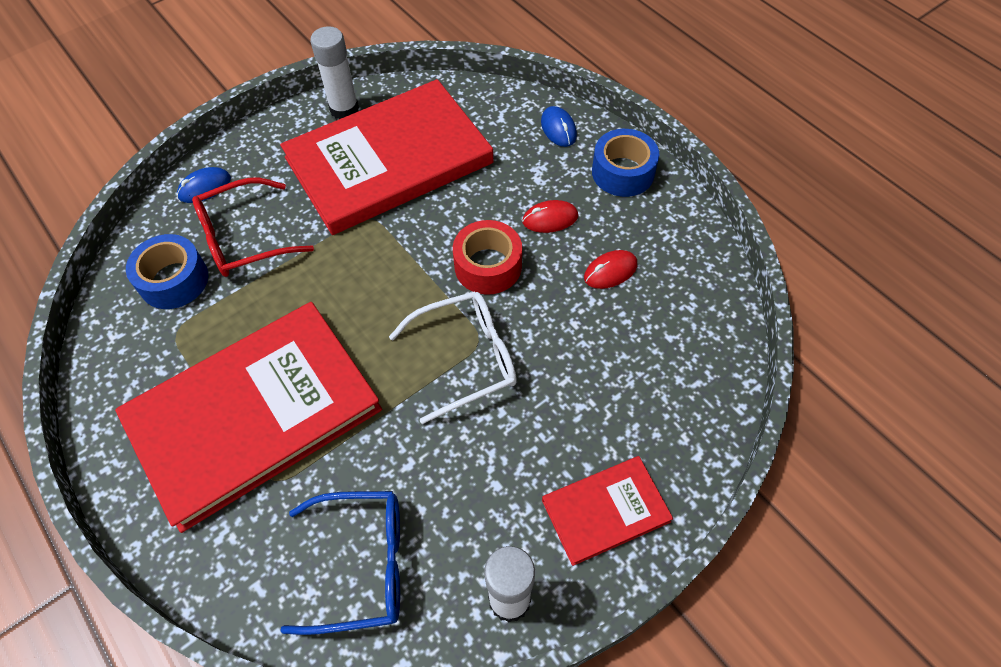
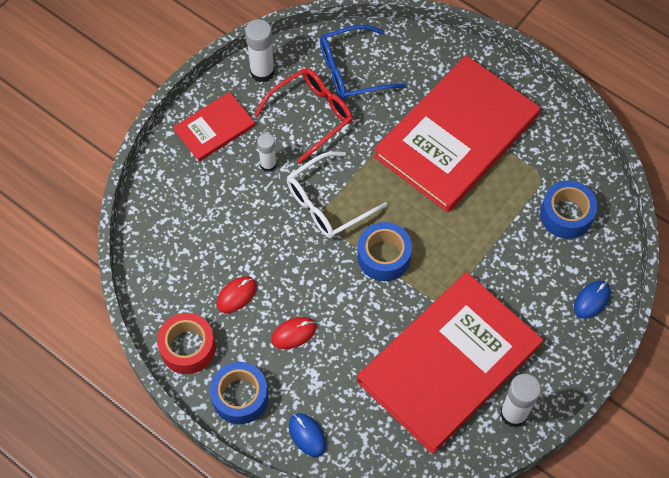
camera: 165 degrees right, 5 degrees up
(243, 238) = (533, 260): red glasses -> red glasses (311, 115)
(417, 278) = (384, 256): none -> blue tape
(488, 266) = (333, 279): red tape -> red tape (188, 347)
(535, 432) = (268, 165): none -> white glue stick

